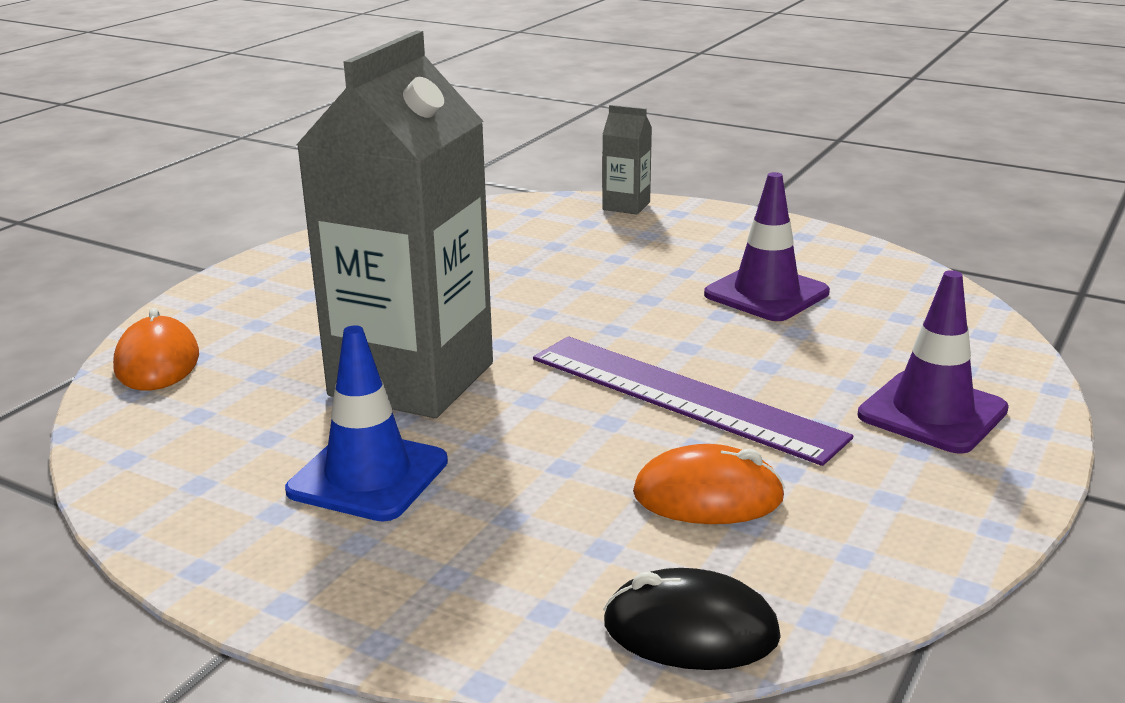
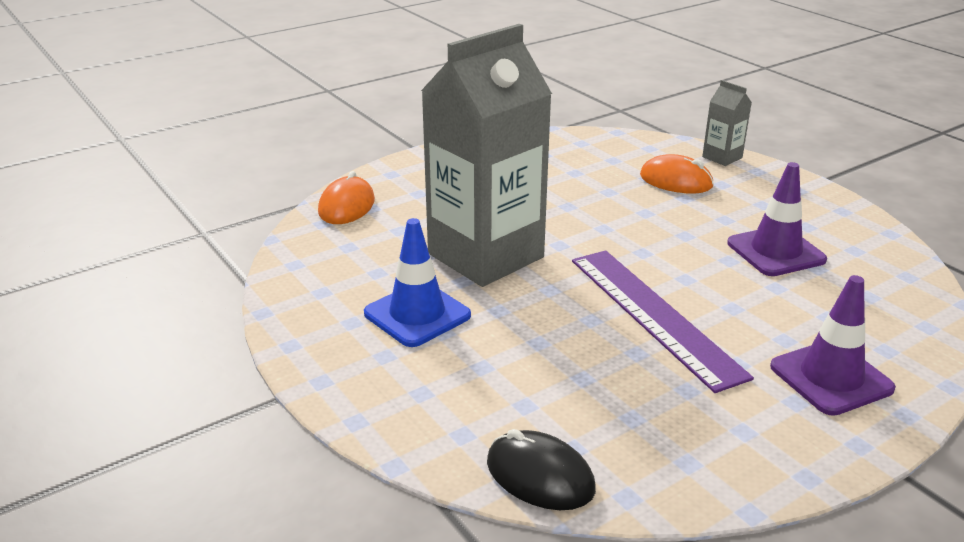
camera: 25 degrees right, 5 degrees up
(708, 496) = (618, 391): orange mouse -> orange mouse (676, 181)

